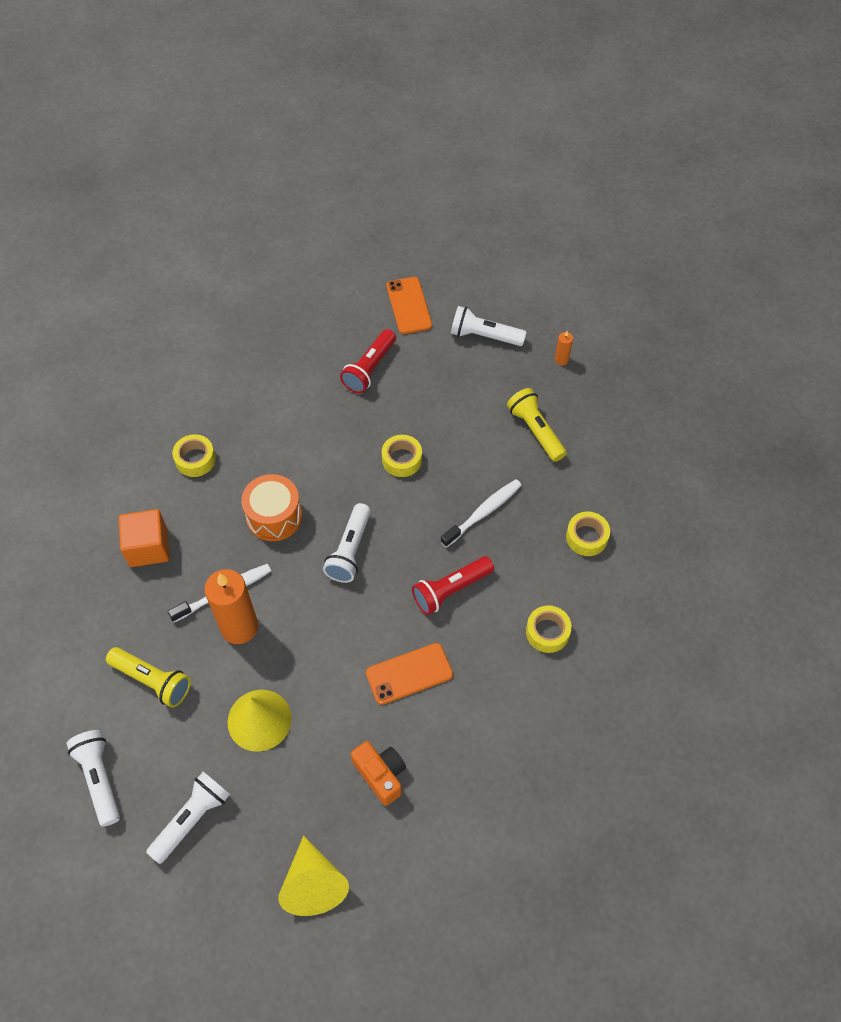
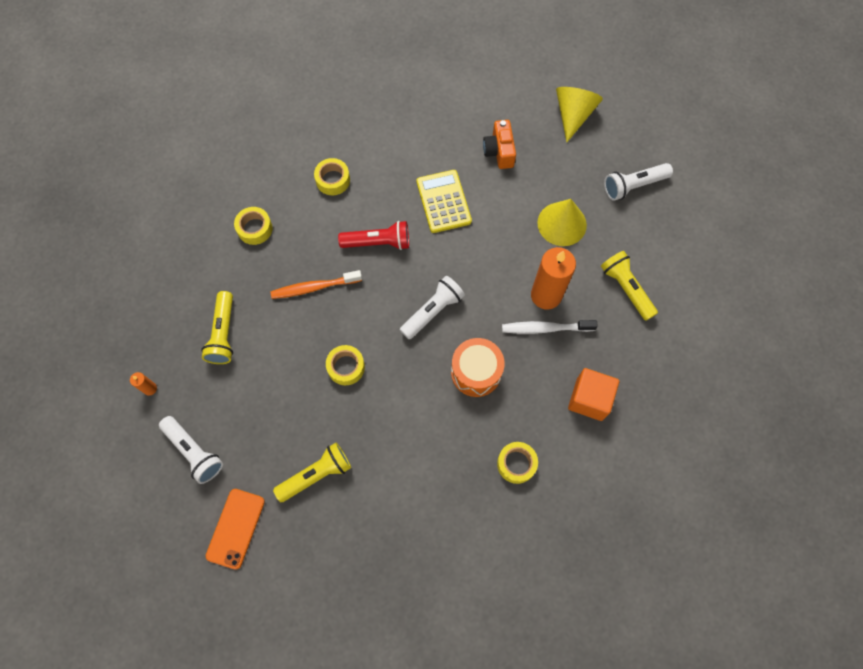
camera: 150 degrees left, 10 degrees up
(100, 778) = (687, 240): white flashlight -> none
(369, 368) = (316, 475): red flashlight -> yellow flashlight
(409, 673) = (443, 201): orange phone -> yellow calculator
(483, 512) = (314, 287): white toothbrush -> orange toothbrush

